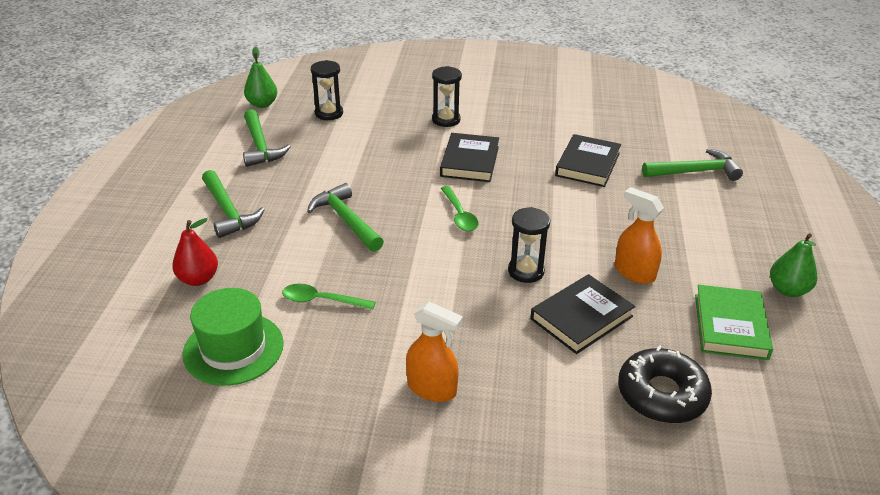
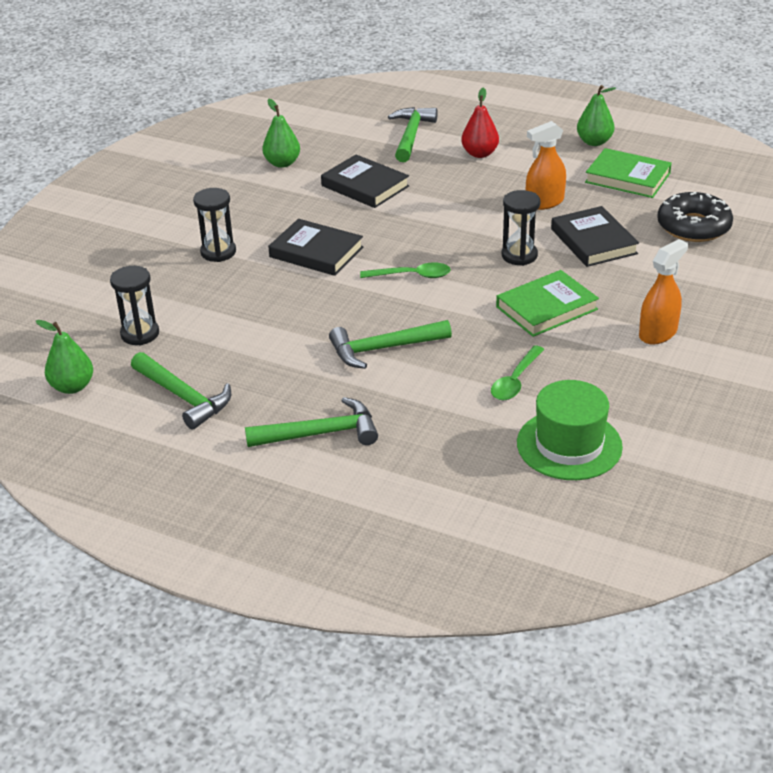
camera: 70 degrees left, 0 degrees up
(198, 279) = (444, 464): red pear -> red pear (480, 154)
(260, 146) = (184, 397): green hammer -> green hammer turned 45 degrees clockwise
(444, 302) = (546, 308): none -> green book
(594, 119) = (282, 163): none -> green pear

